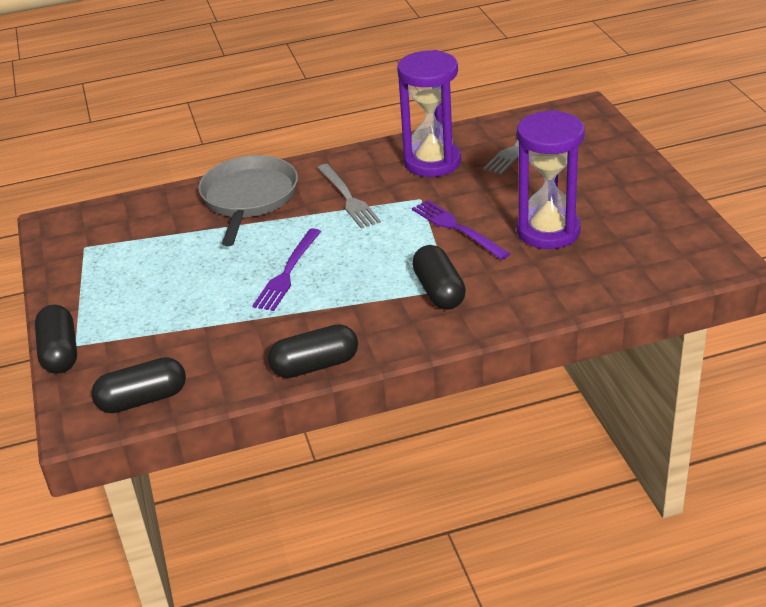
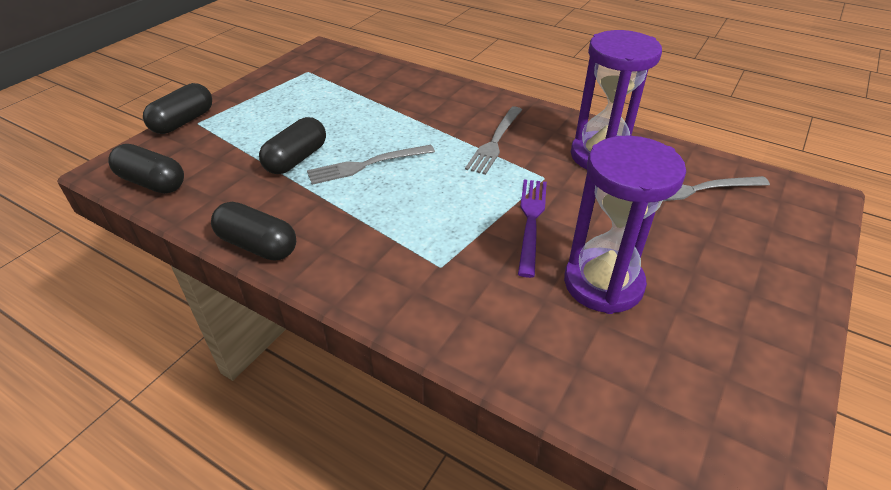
camera: 45 degrees right, 5 degrees up
(249, 198) = (437, 100): grey pan -> none
(287, 272) = (367, 165): purple fork -> grey fork
(439, 291) = (429, 261): black capsule -> black capsule (296, 159)

